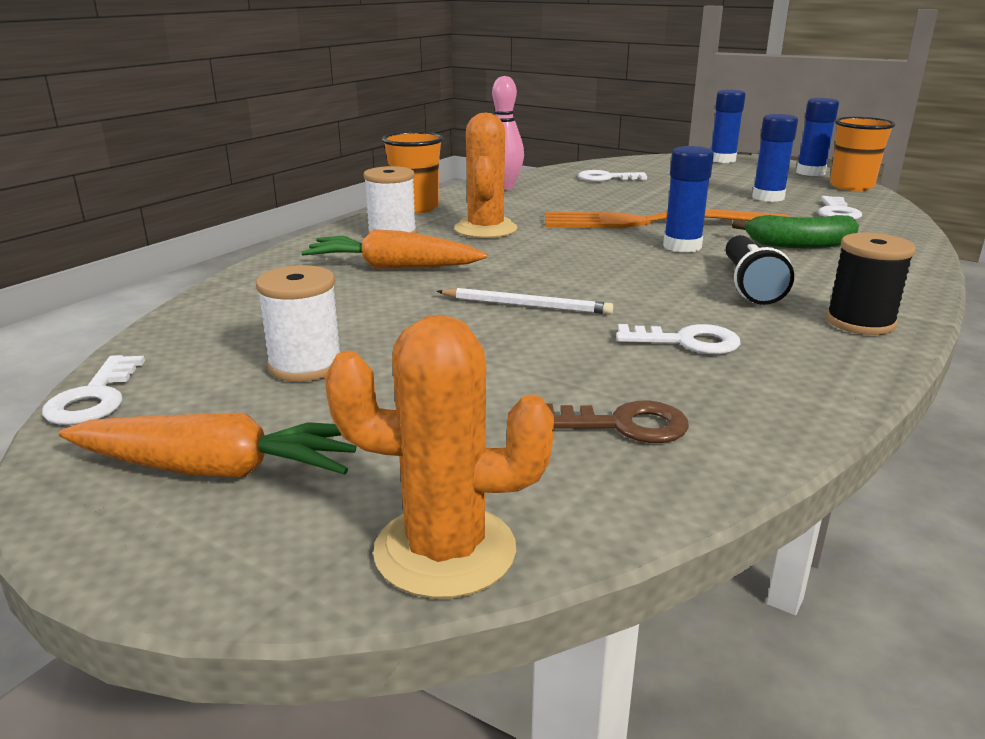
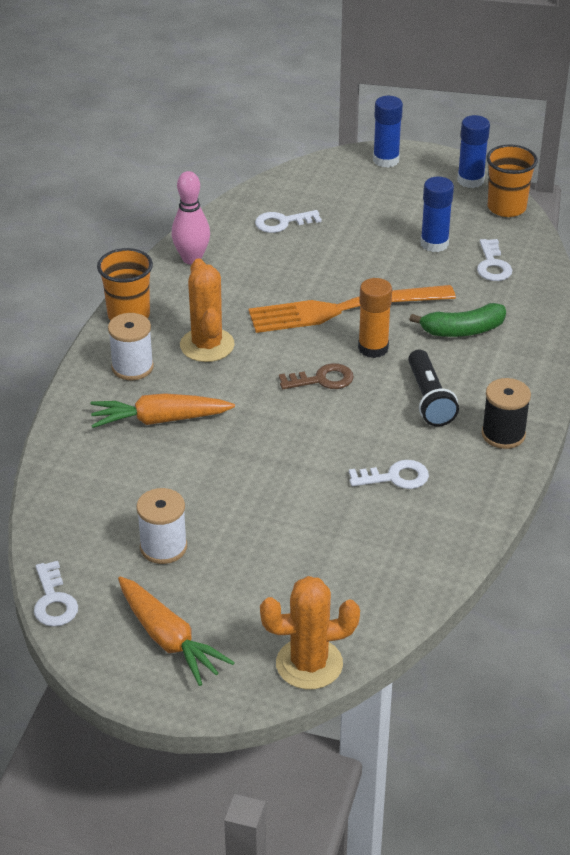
camera: 15 degrees left, 15 degrees up
(217, 470) = (168, 639): orange carrot -> orange carrot turned 60 degrees clockwise
(526, 305) = (279, 454): white pencil -> none
(624, 425) = (372, 563): brown key -> brown key (322, 379)
(682, 246) = (373, 348): blue glue stick -> orange glue stick

